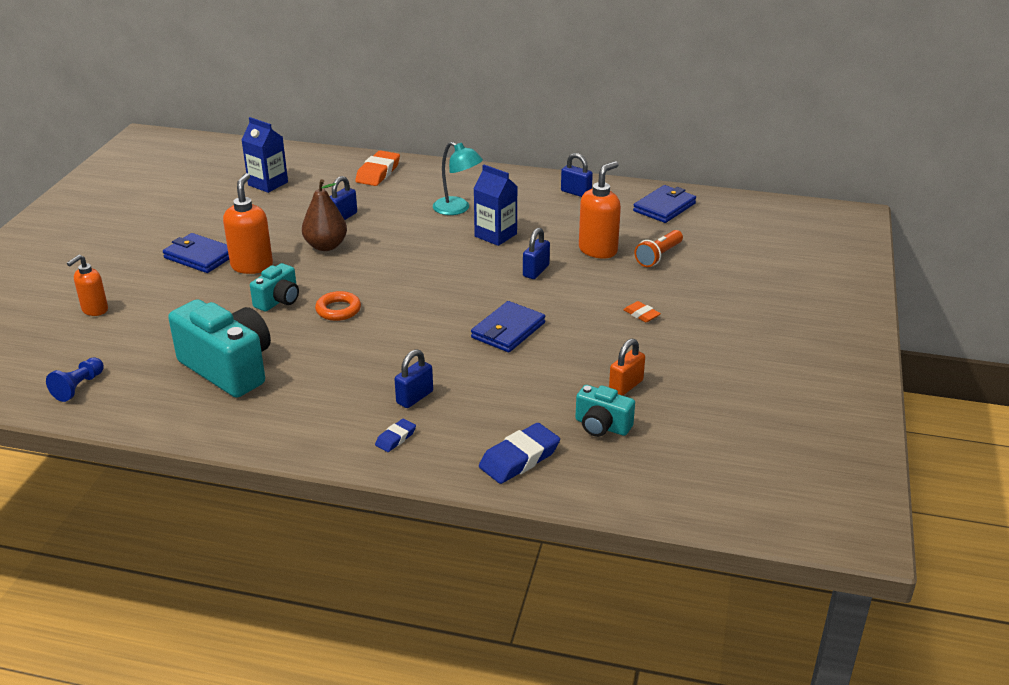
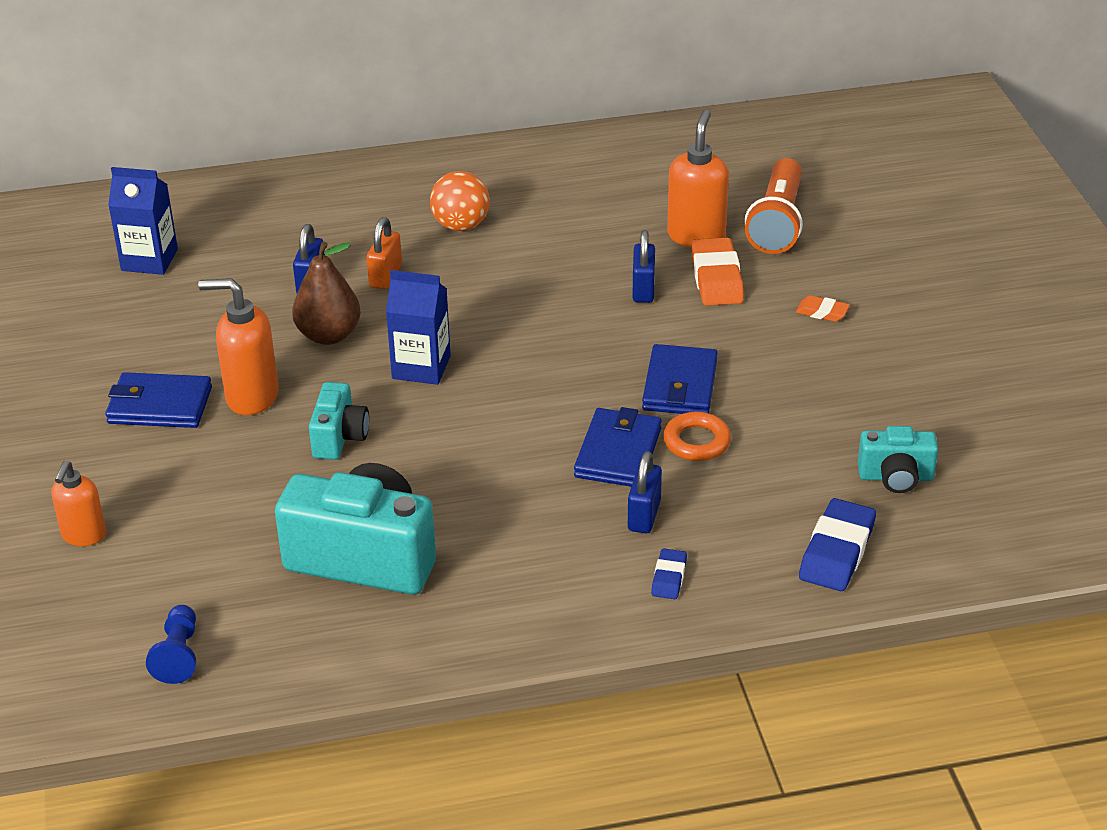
camera: 25 degrees left, 5 degrees up
(252, 266) = (251, 397): orange soap dispenser -> orange soap dispenser turned 60 degrees counterclockwise
(338, 310) = (434, 425): orange ring -> orange ring (696, 442)
(378, 173) = (297, 198): orange eraser -> orange eraser (717, 278)
(457, 209) = (461, 225): turquoise lamp -> orange ball
(495, 235) = (546, 251): blue carton -> blue carton (421, 367)
(576, 192) = (597, 156): blue padlock -> none
(626, 386) = (881, 415): orange padlock -> orange padlock (385, 276)
(658, 256) = (777, 223): orange flashlight -> orange flashlight, size x1.51
(664, 207) = (727, 148): blue wallet -> blue wallet (618, 452)

